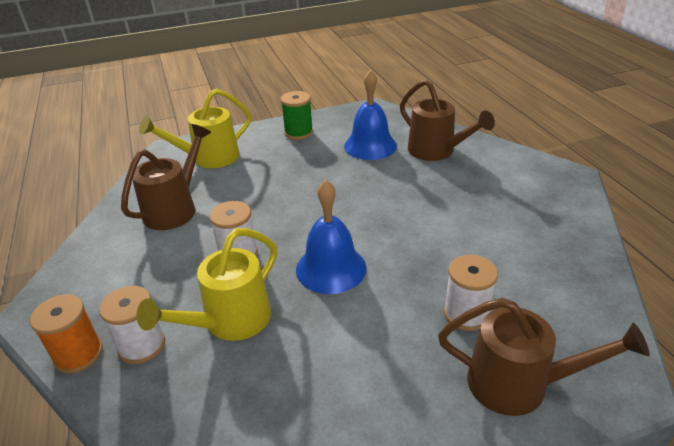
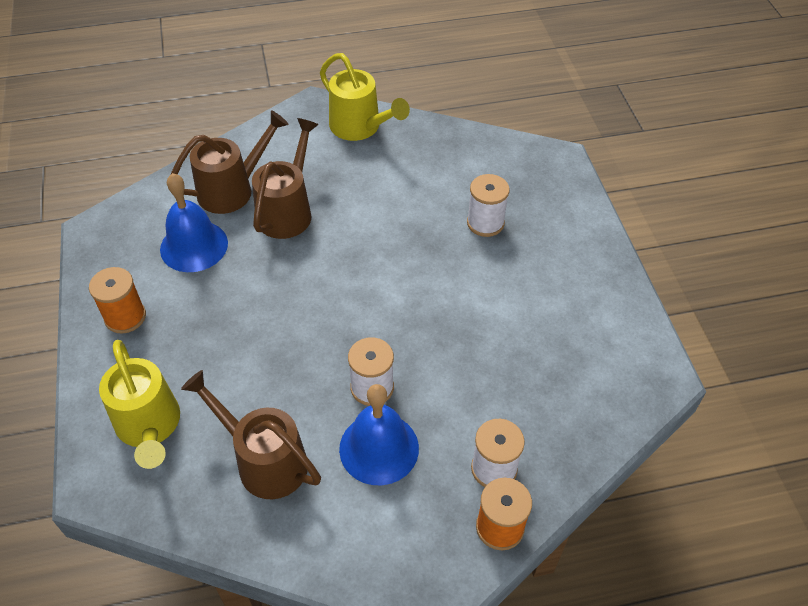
camera: 85 degrees left, 15 degrees up
(229, 322) = (472, 394): yellow watering can -> yellow watering can (360, 128)
(298, 133) = (125, 317): green spool -> orange spool
(331, 268) = (412, 307): blue bell -> blue bell (379, 448)
(520, 384) = (556, 210): brown watering can -> brown watering can (288, 210)

